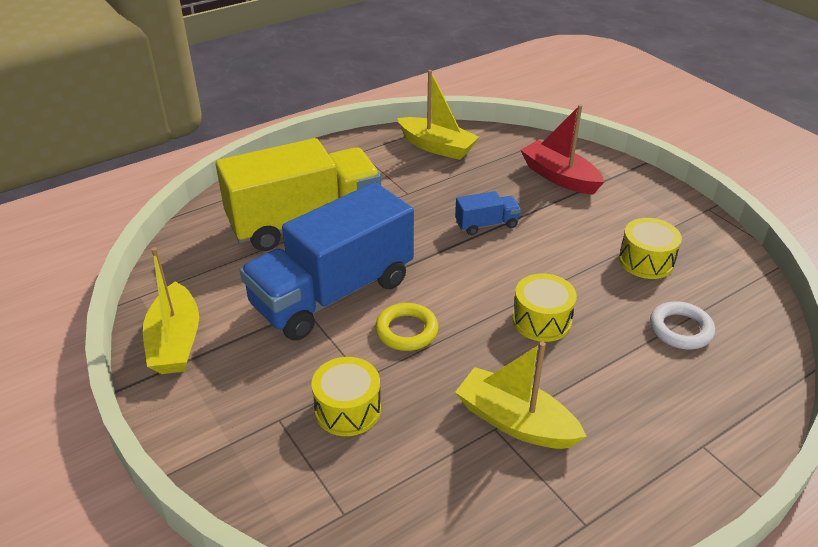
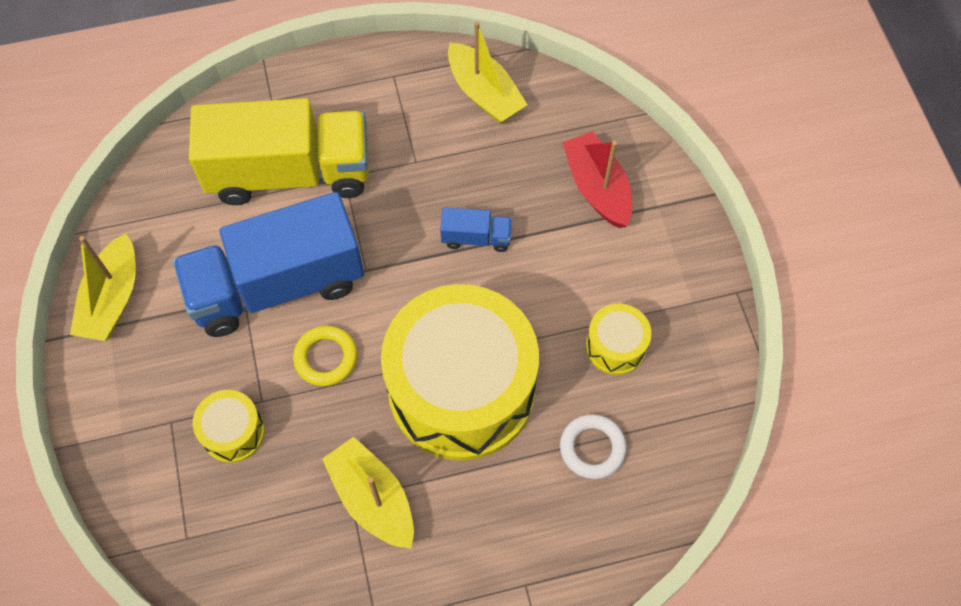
camera: 20 degrees right, 25 degrees up
(541, 320) = (461, 389): yellow drum -> yellow drum, size x2.38

